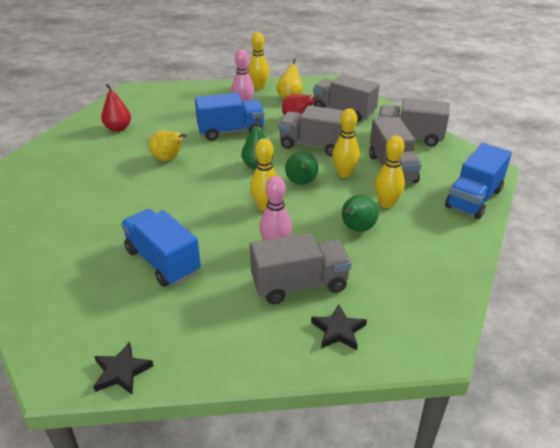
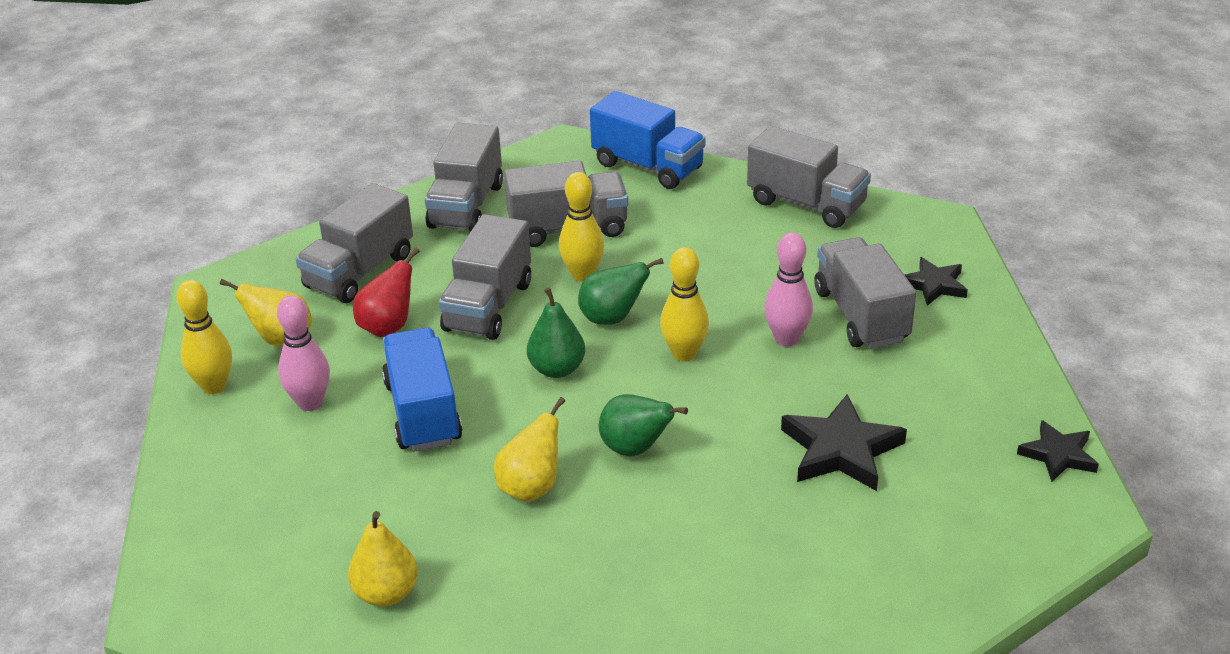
camera: 90 degrees left, 0 degrees up
(118, 128) = (386, 593): red pear -> yellow pear
(163, 262) = (841, 449): blue truck -> black star
(356, 229) = (731, 266): green pear -> green pear (635, 449)
(386, 203) = (665, 238): yellow bowling pin -> none
(443, 270) = (806, 204): none -> grey truck

